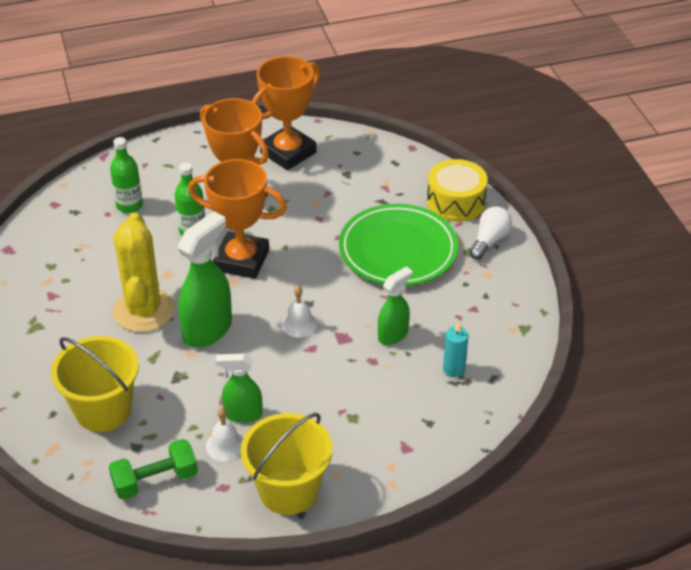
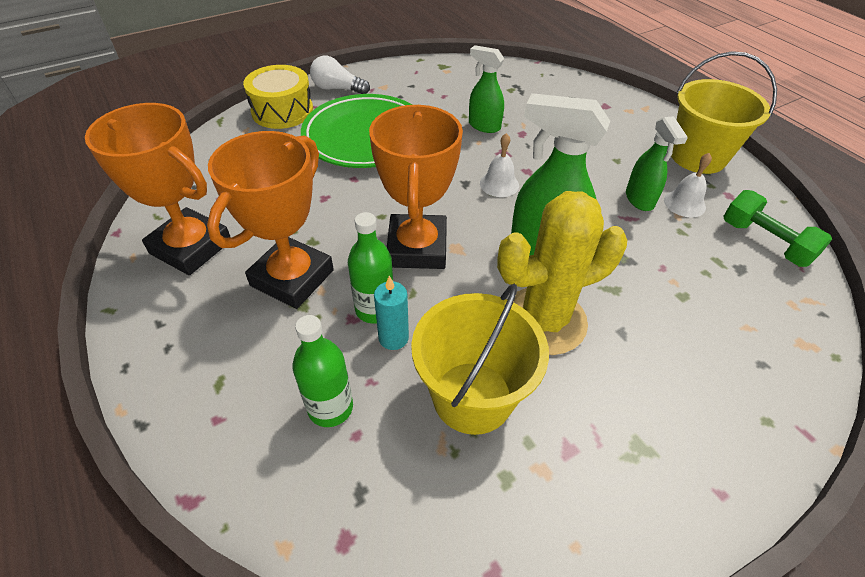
camera: 105 degrees left, 5 degrees up
(103, 410) = (718, 313): yellow bucket -> yellow bucket (472, 397)
(454, 369) = (507, 92): turquoise candle -> turquoise candle (393, 338)

